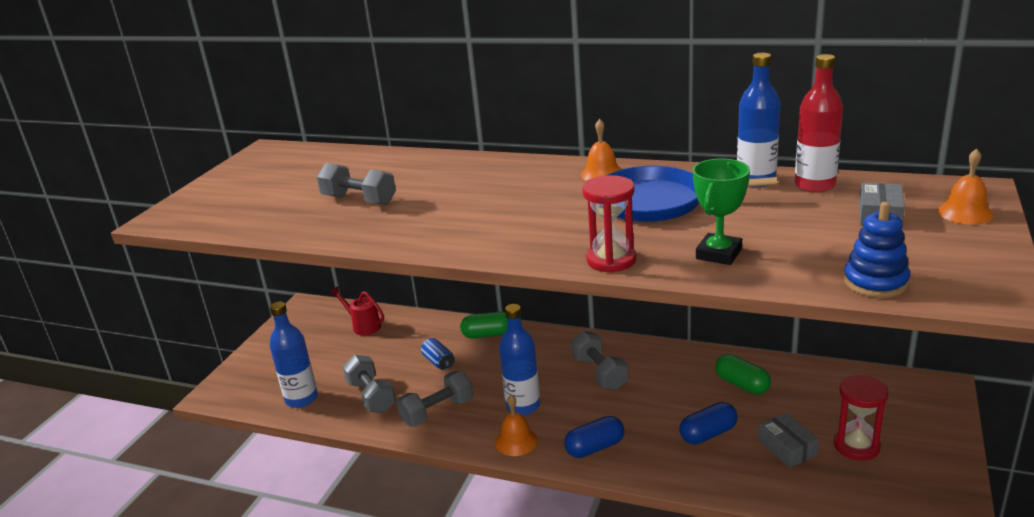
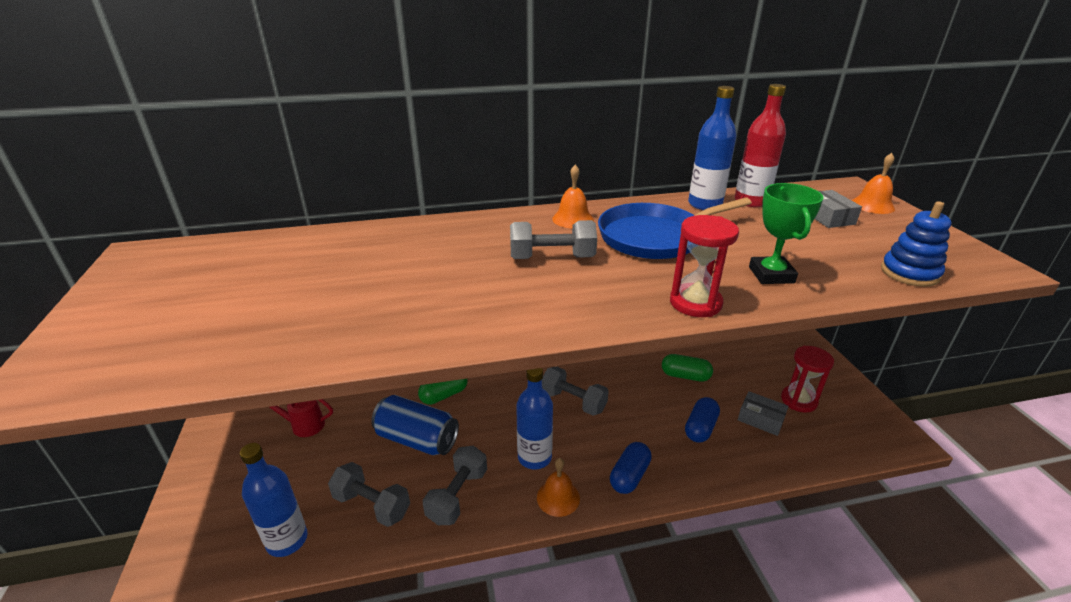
camera: 35 degrees left, 5 degrees up
(359, 200) = (340, 295): grey dumbbell -> grey dumbbell (552, 258)
(438, 362) = (417, 439): blue can -> blue can, size x1.98

